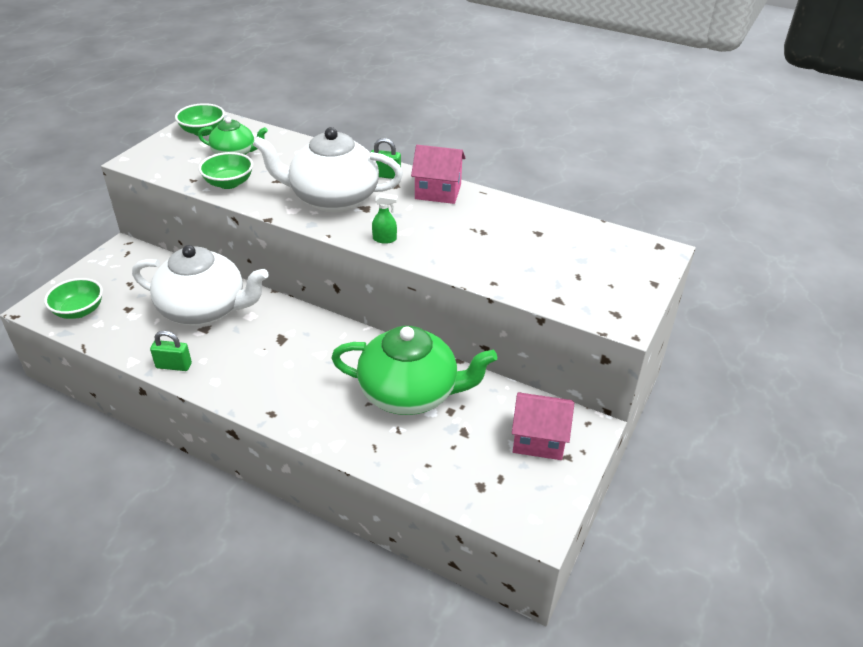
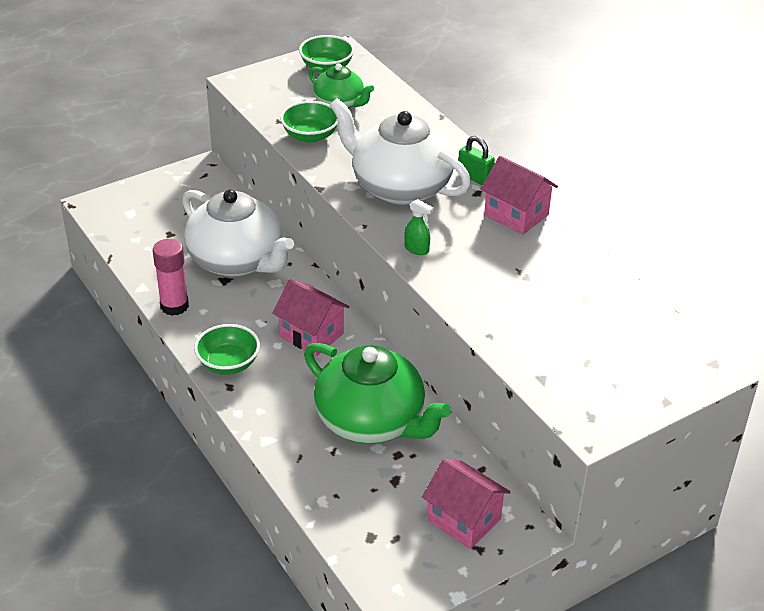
camera: 30 degrees right, 0 degrees up
(79, 311) = (127, 220): green bowl -> green bowl (228, 363)
(174, 366) = (174, 306): green padlock -> pink glue stick
(311, 345) = (311, 335): none -> pink house

